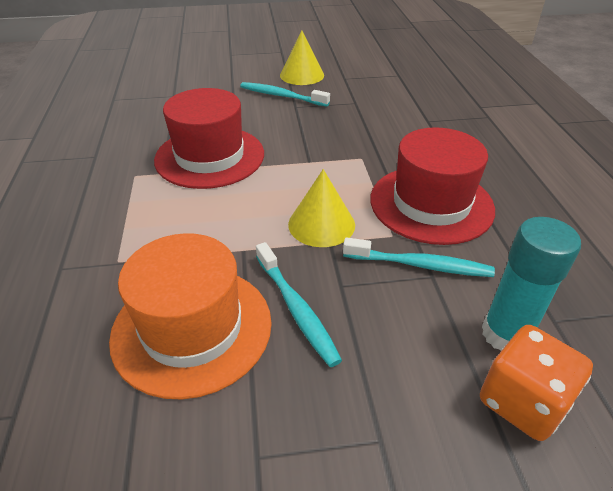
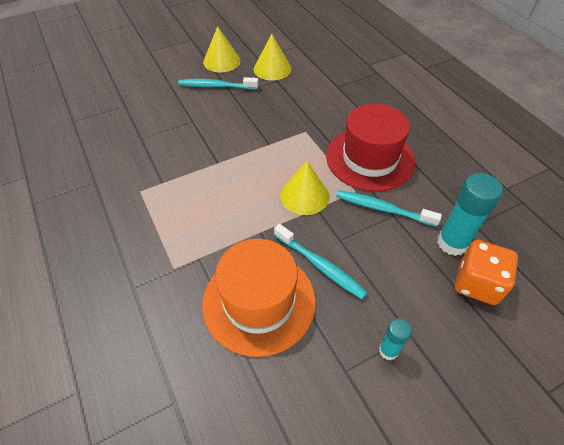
camera: 20 degrees left, 10 degrees up
(210, 156) = (191, 158): red hat -> none
(334, 451) = (388, 350): none -> turquoise glue stick
(356, 91) = (272, 69): none -> yellow cone
(420, 265) = (383, 209): turquoise toothbrush -> turquoise toothbrush turned 150 degrees counterclockwise

